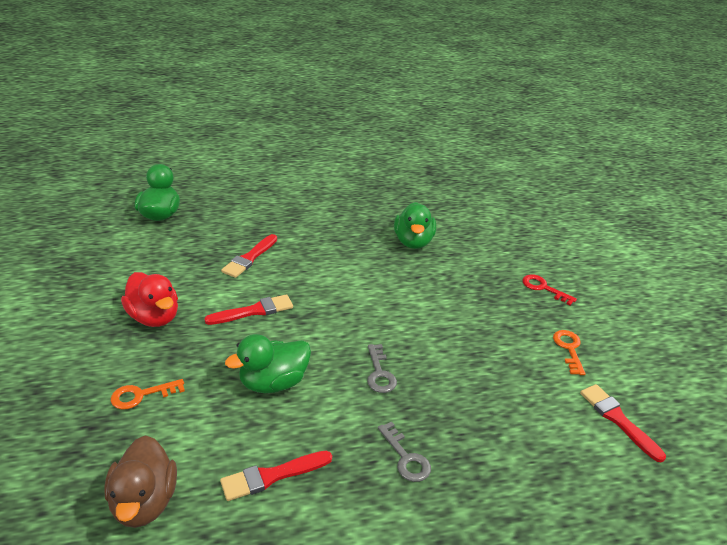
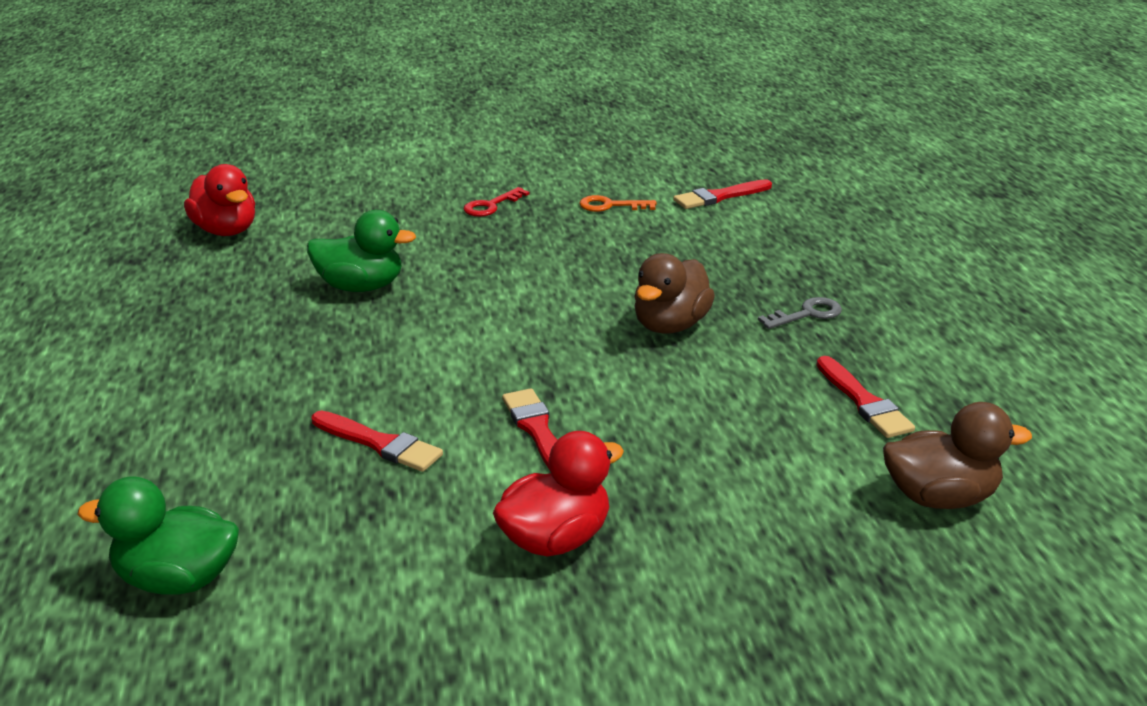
camera: 85 degrees left, 5 degrees down
(141, 395) = (751, 527): orange key -> none
(273, 383) = (702, 406): green duck -> none
(379, 373) = (670, 325): grey key -> brown duck
(471, 193) = (226, 231): none -> red duck

